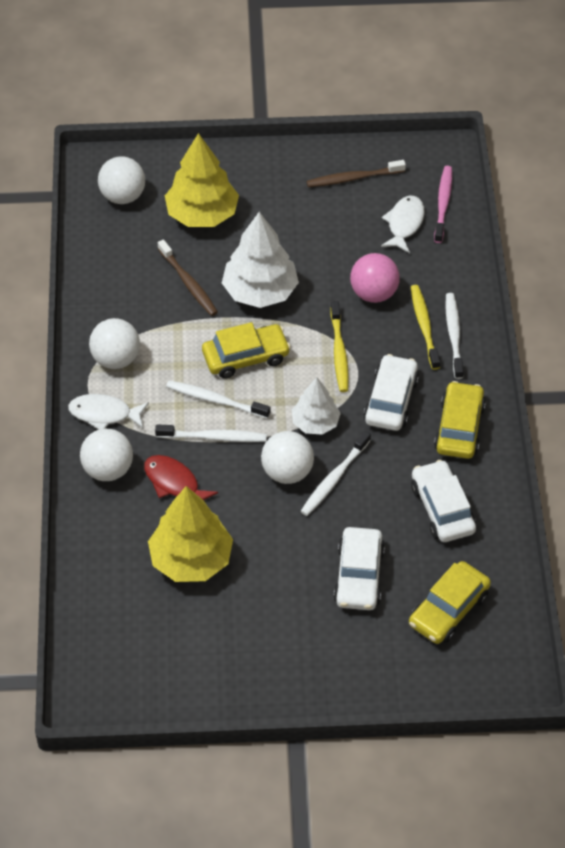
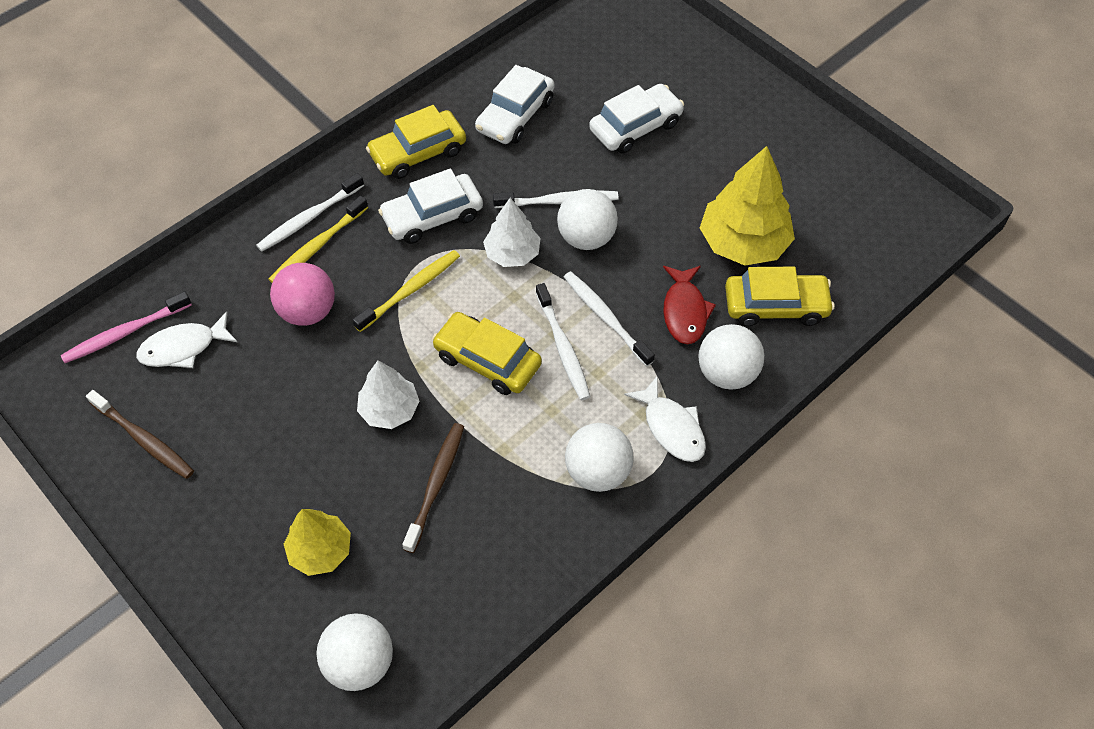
camera: 130 degrees left, 5 degrees up
(202, 214) = (320, 551): yellow tree -> yellow tree, size x0.61
(260, 291) = (389, 410): white tree -> white tree, size x0.61
(448, 609) = (606, 59): yellow car -> yellow car (775, 306)

